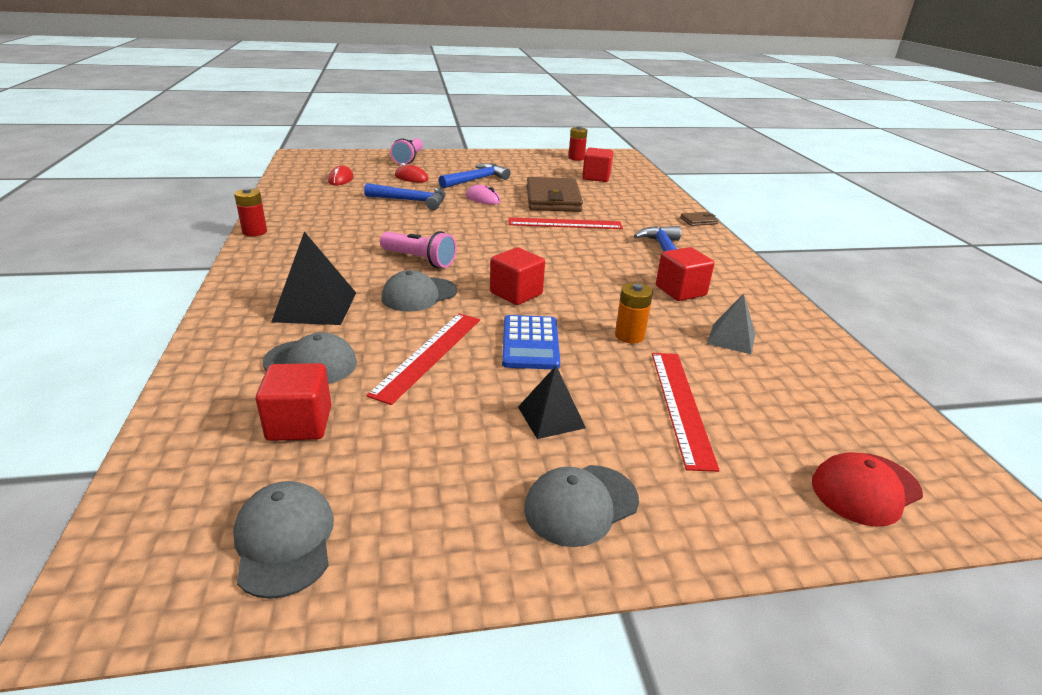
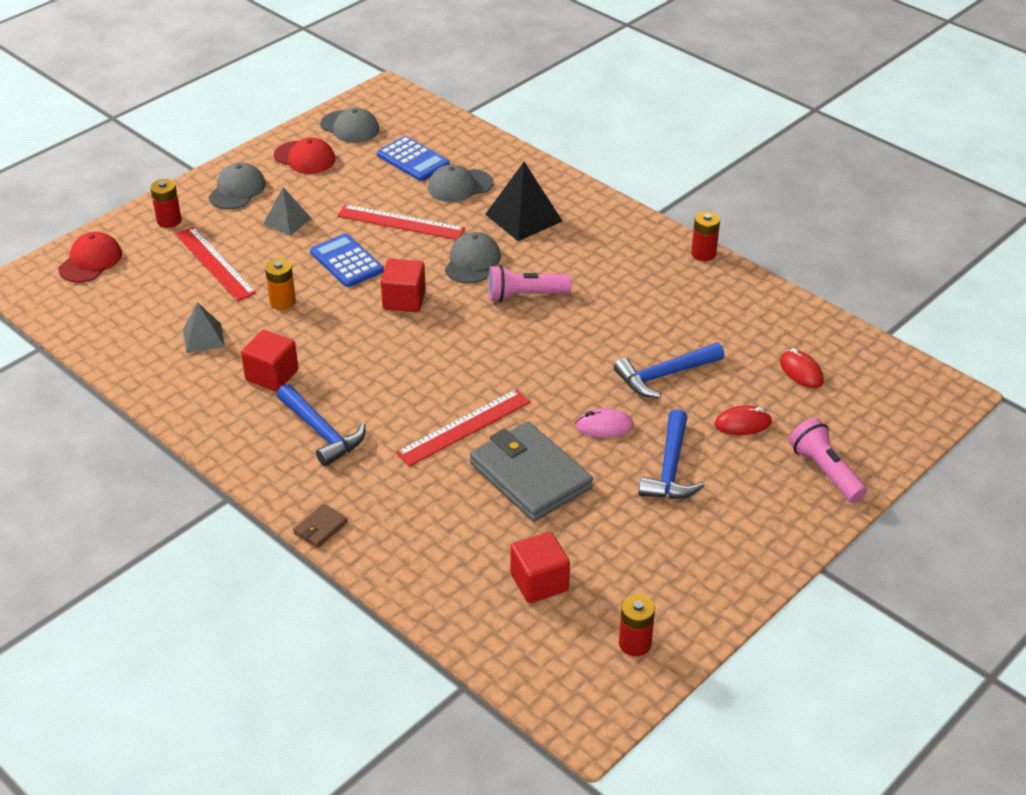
camera: 145 degrees right, 10 degrees up
(299, 423) = (413, 160): red cube -> blue calculator
(426, 512) = (305, 158): none -> red cap
(429, 355) = (400, 222): red ruler -> red ruler turned 60 degrees counterclockwise
(551, 417) = (287, 221): black pyramid -> grey pyramid
(553, 199) = (530, 476): brown wallet -> grey wallet
(720, 501) = (169, 221): none -> red battery

